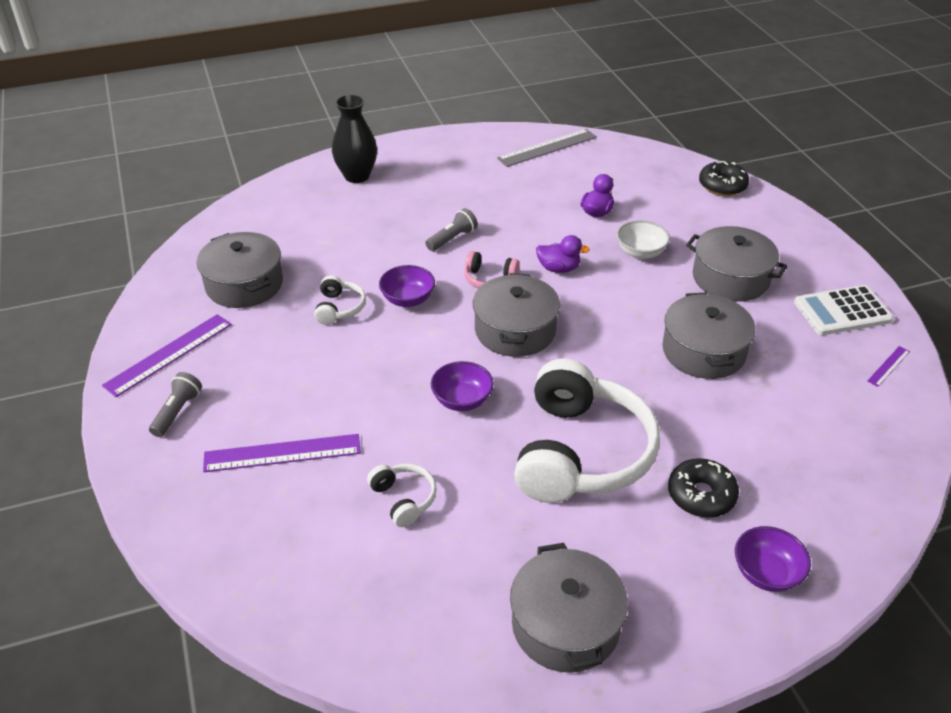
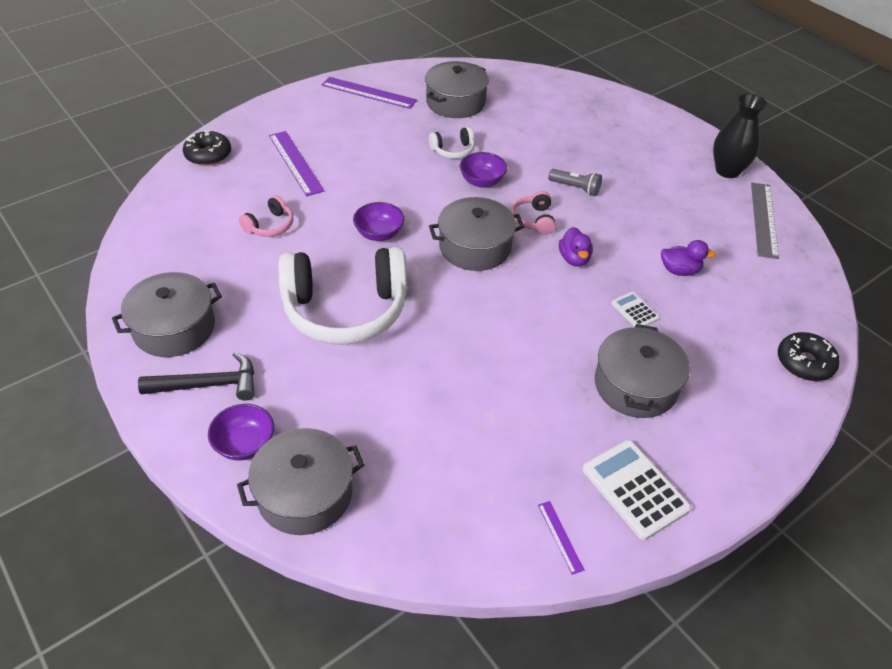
camera: 70 degrees right, 5 degrees up
(177, 412) = (317, 111): grey flashlight -> none
(357, 176) = (625, 119): black vase -> black vase (727, 171)
(403, 499) = (270, 226): white headphones -> pink headphones
(547, 148) = (763, 219): grey ruler -> grey ruler turned 60 degrees clockwise
(640, 252) = (634, 311): white bowl -> white calculator
(671, 597) = (208, 384): none -> black hammer
(701, 495) = (321, 392): black donut -> black donut (208, 155)
(703, 351) = (508, 375): grey pot -> grey pot (305, 494)
(888, 366) = (560, 536): purple ruler -> purple ruler turned 45 degrees clockwise

